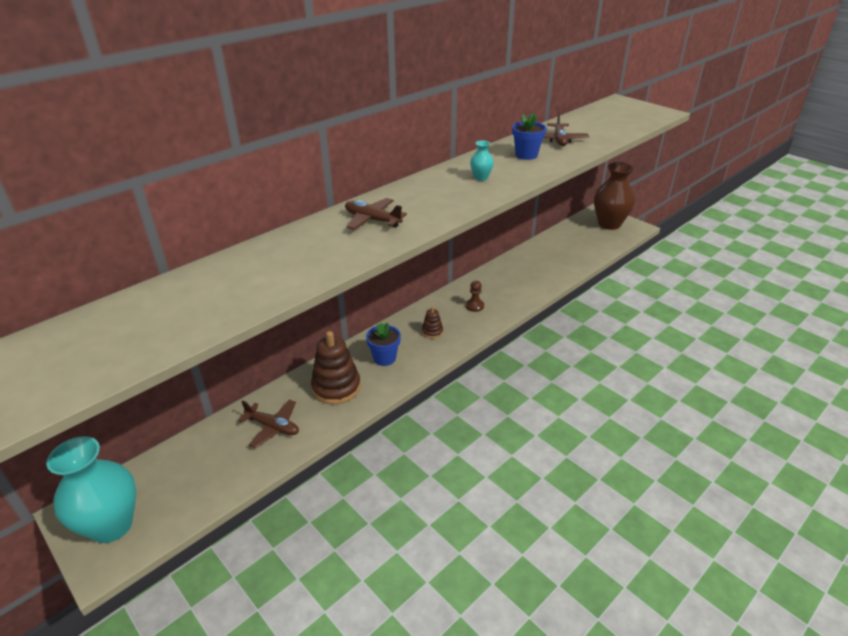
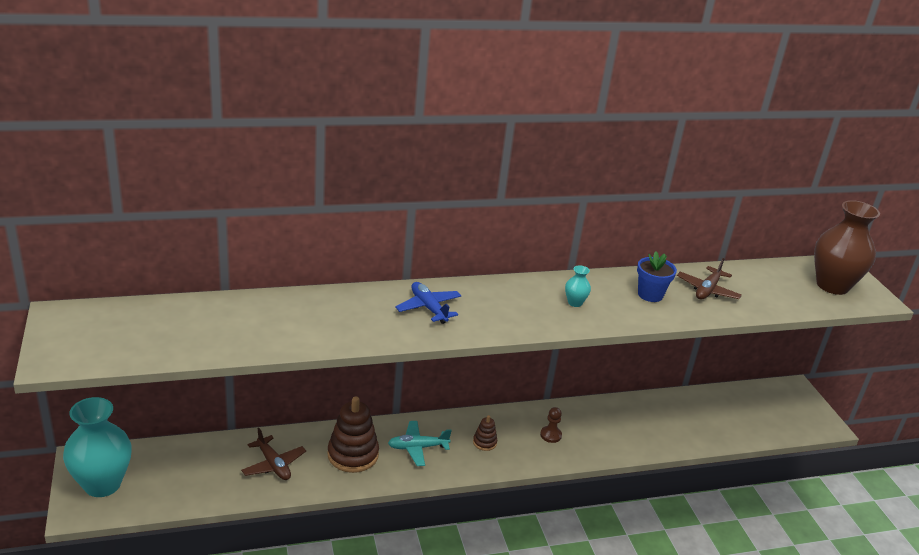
camera: 25 degrees right, 5 degrees down
(372, 220) = (429, 308): brown plane -> blue plane
(384, 358) = (417, 447): blue flower pot -> turquoise plane
(609, 224) = (794, 408): brown vase -> brown vase (832, 285)

